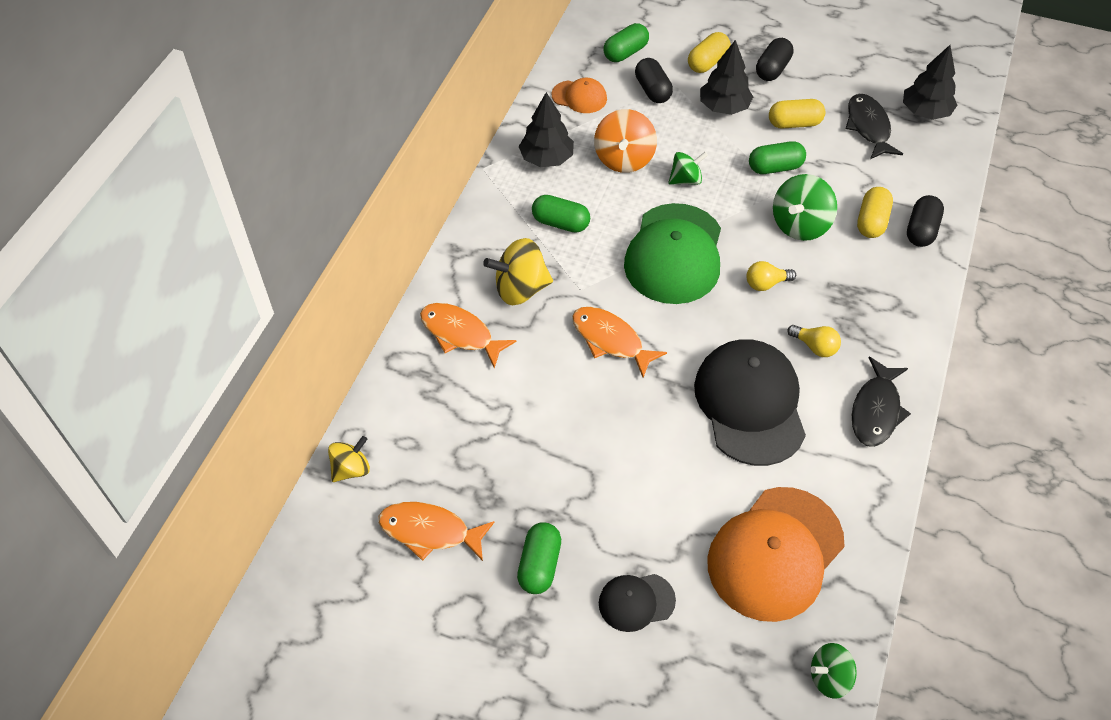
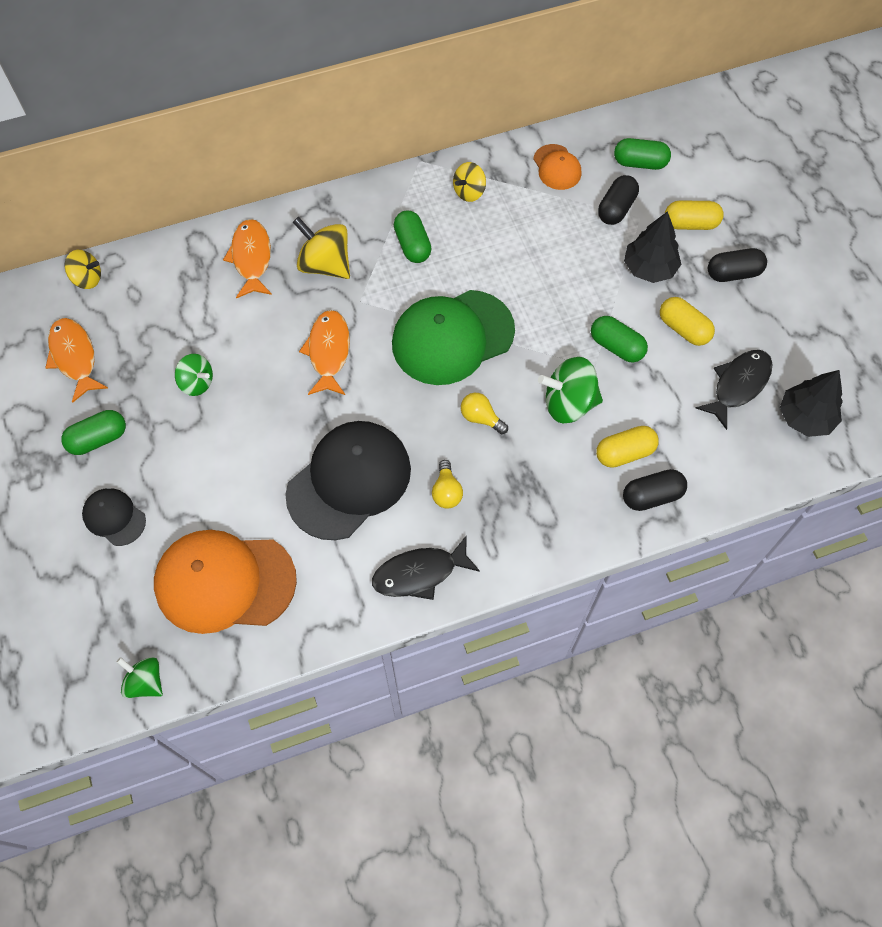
camera: 50 degrees right, 10 degrees up
(546, 159) = (469, 192): black tree -> yellow spinning top
(624, 159) = (519, 240): orange spinning top -> none
(686, 180) = (539, 294): green spinning top -> green spinning top (197, 383)

